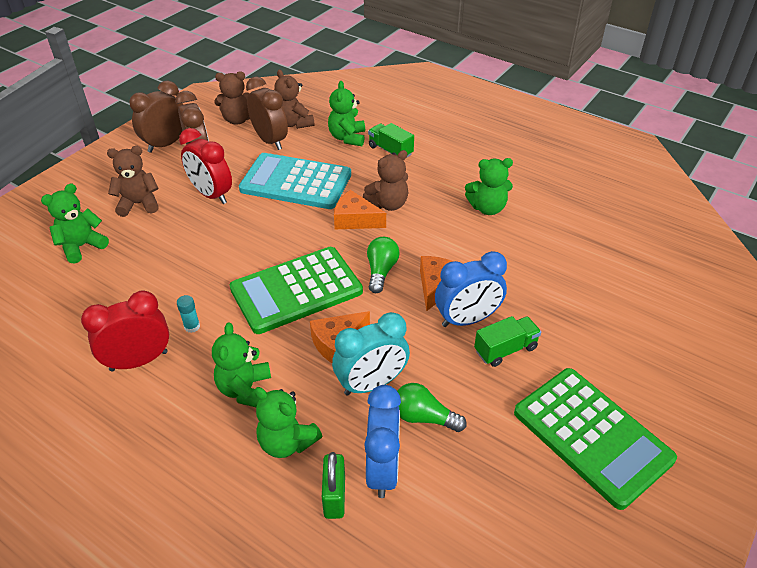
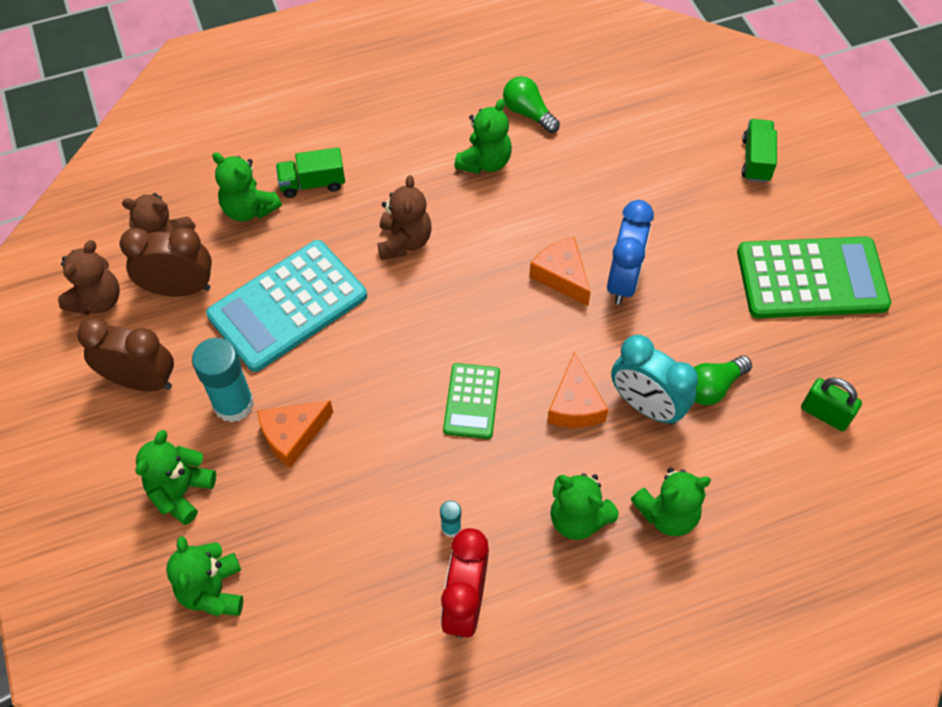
camera: 55 degrees left, 15 degrees up
(139, 204) = (181, 492): brown teddy bear -> green teddy bear
(166, 144) = (75, 406): brown clock -> none
(211, 195) = (233, 404): red clock -> turquoise glue stick
(296, 290) = (471, 401): green calculator -> green calculator, size x0.53
(334, 496) = (751, 506): green padlock -> green padlock (825, 414)
(355, 220) = (404, 286): orange cheese -> orange cheese (292, 435)
(371, 384) = (646, 406): turquoise clock -> turquoise clock turned 120 degrees clockwise
(381, 271) = (503, 310): green light bulb -> green light bulb (528, 113)
(383, 469) = (746, 452): blue clock -> none
(505, 349) = (680, 275): green truck -> green truck (756, 160)

